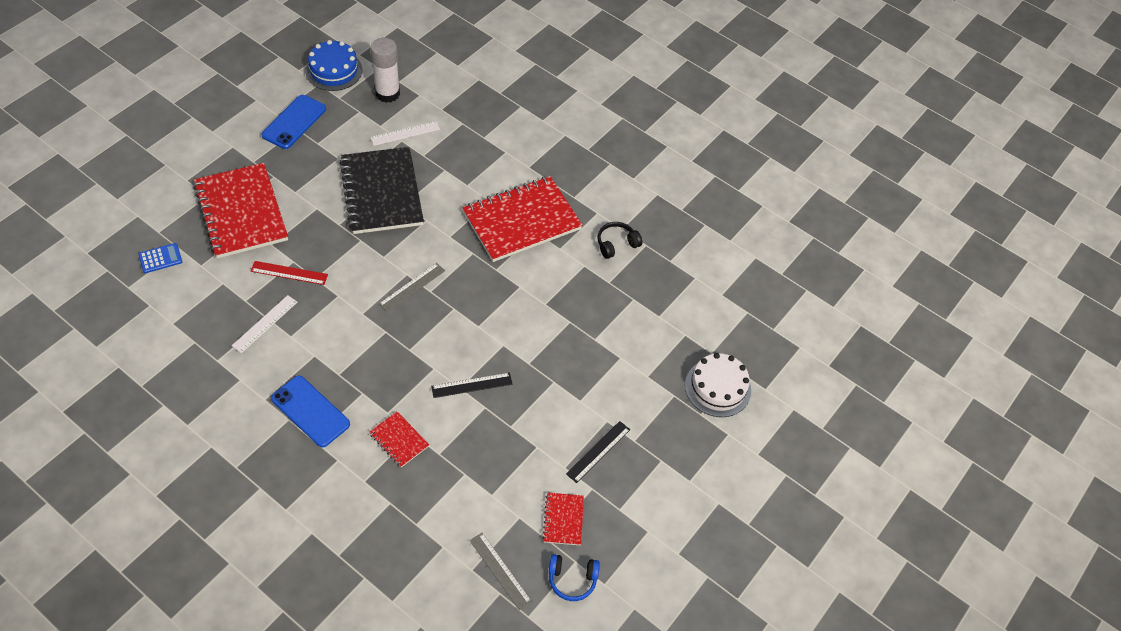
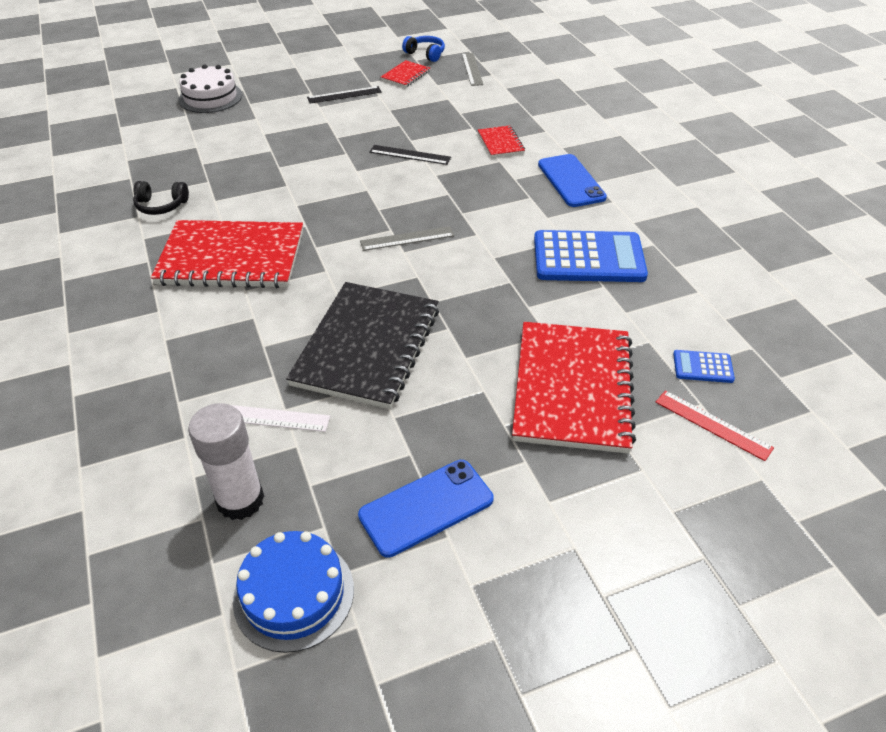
camera: 145 degrees left, 10 degrees down
(265, 324) = (588, 258): white ruler -> blue calculator
(289, 273) = (539, 296): red ruler -> red ruler (713, 424)

